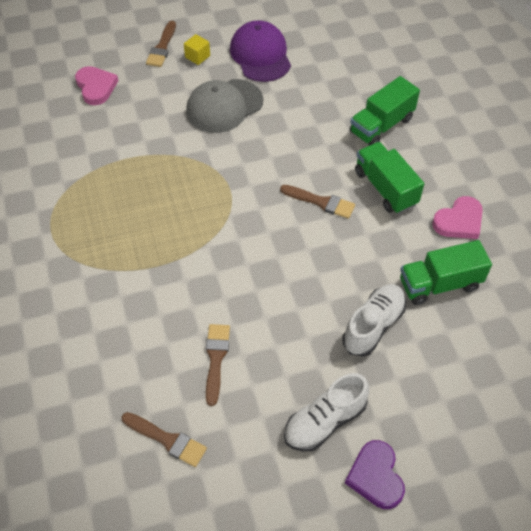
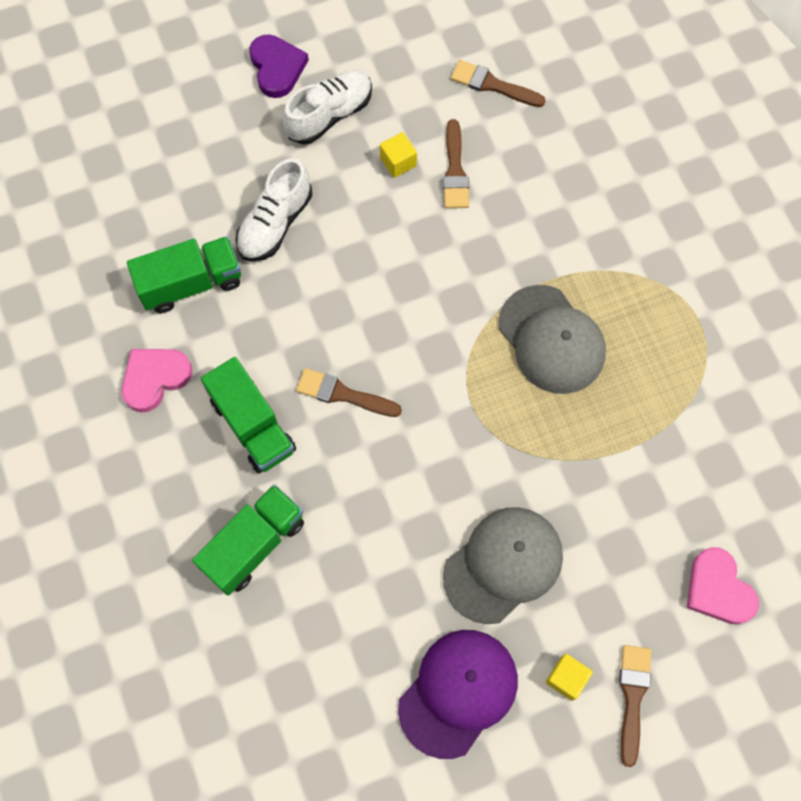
camera: 175 degrees right, 15 degrees up
(164, 225) = (551, 340): none -> grey cap
(260, 55) = (458, 692): purple cap -> purple cap turned 120 degrees counterclockwise
(265, 371) = (398, 162): none -> yellow cube

